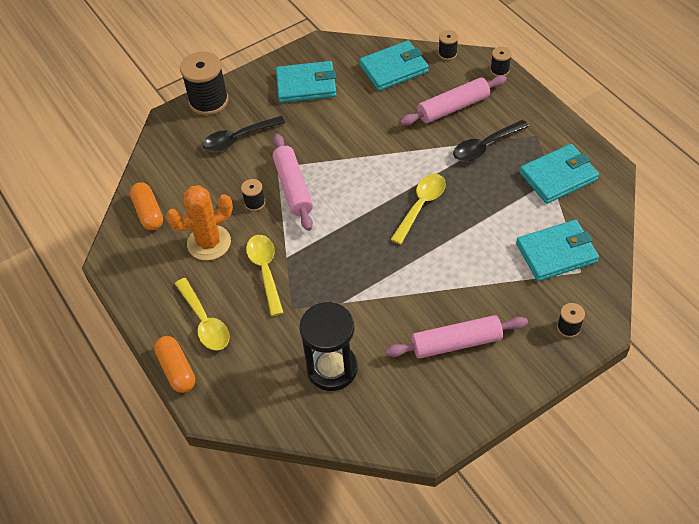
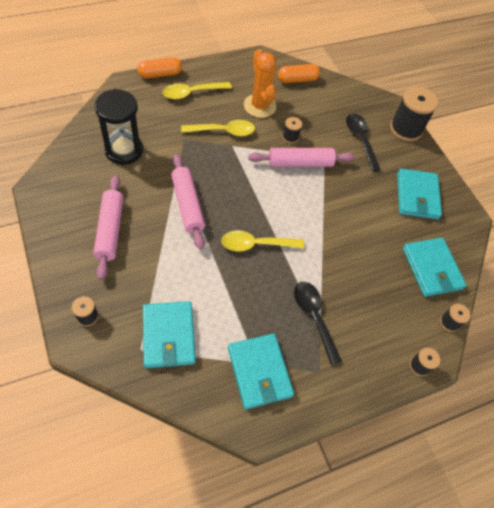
camera: 90 degrees right, 5 degrees up
(421, 206) = (256, 244): yellow spoon -> yellow spoon turned 135 degrees clockwise
(453, 107) = (371, 305): pink rolling pin -> pink rolling pin (188, 205)

